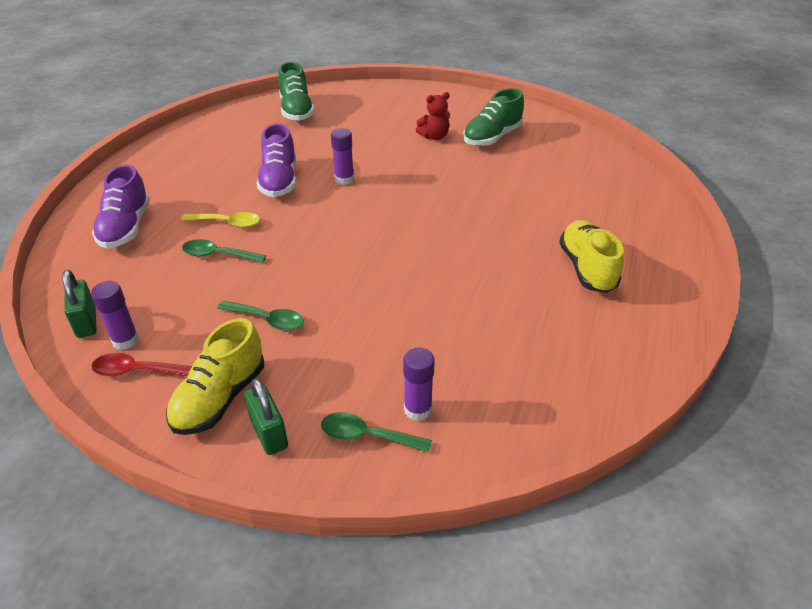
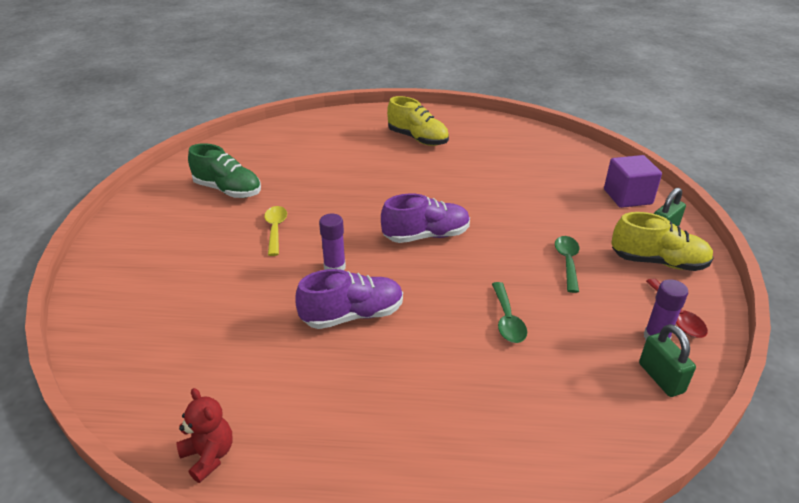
camera: 105 degrees left, 5 degrees down
(86, 322) = (661, 378): green padlock -> green padlock turned 75 degrees counterclockwise
(126, 228) = (506, 422): purple shoe -> purple shoe (426, 236)
(227, 223) = (451, 331): yellow spoon -> yellow spoon (275, 229)
(296, 111) = (157, 352): green shoe -> none
(367, 436) = (627, 197): green spoon -> purple cube
(418, 409) = (592, 183): purple glue stick -> none
(434, 136) = (229, 224): red teddy bear -> red teddy bear (209, 456)
(587, 268) = (418, 139): yellow shoe -> yellow shoe turned 120 degrees counterclockwise

